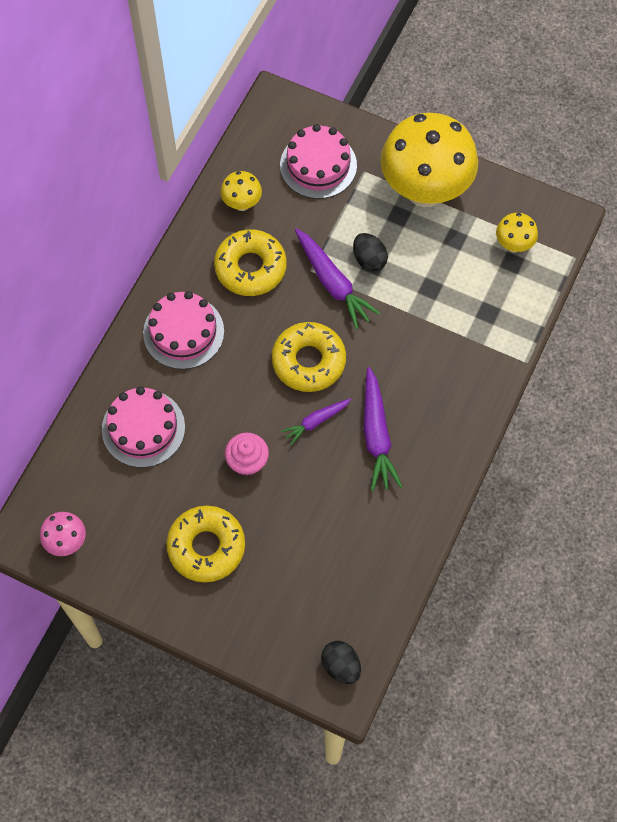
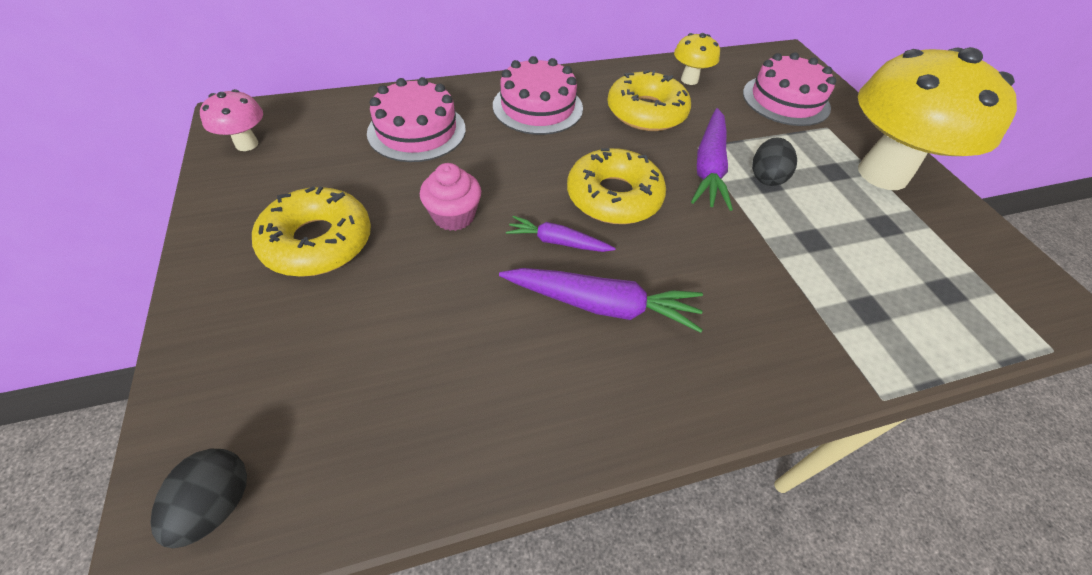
camera: 45 degrees right, 15 degrees down
(376, 435) = (603, 305): purple carrot -> purple carrot turned 120 degrees counterclockwise
(513, 245) = (962, 278): yellow mushroom -> none

